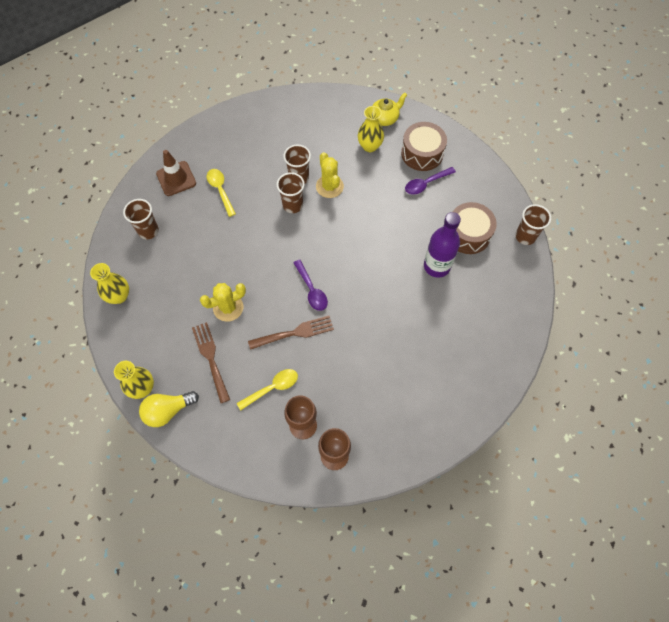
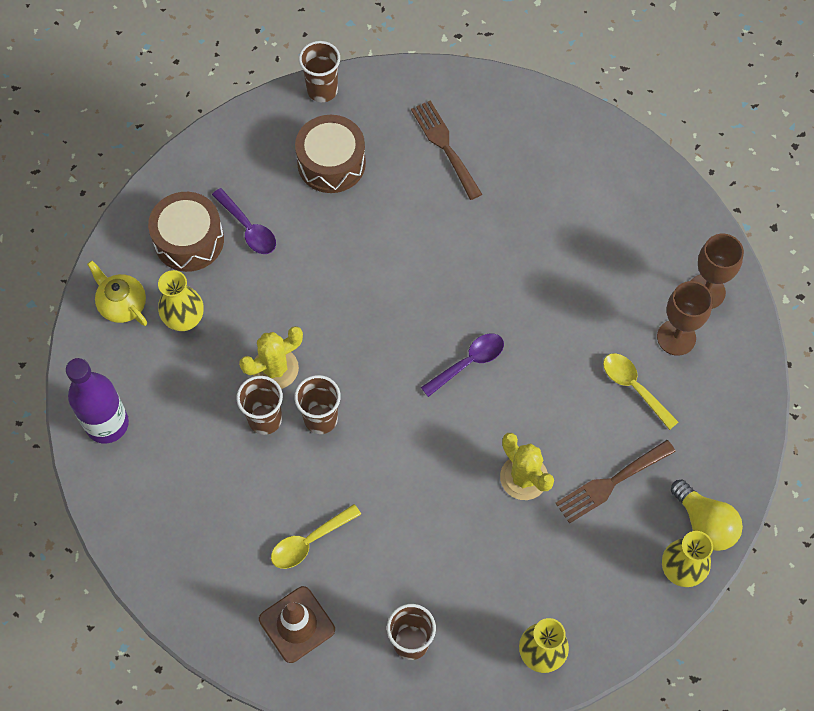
camera: 100 degrees left, 0 degrees up
(295, 333) = (543, 373): brown fork -> brown fork (444, 146)
(437, 266) = (394, 199): purple bottle -> purple bottle (107, 424)

